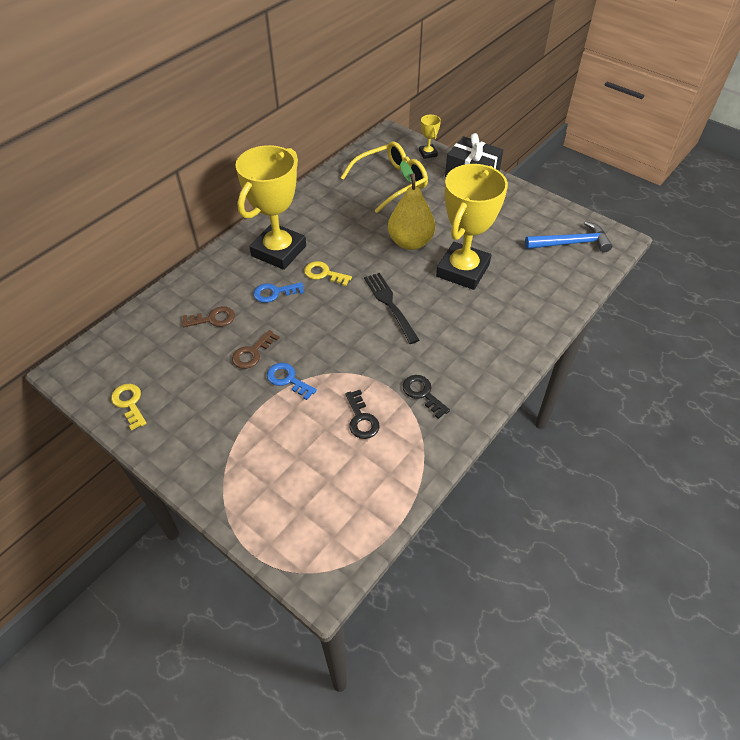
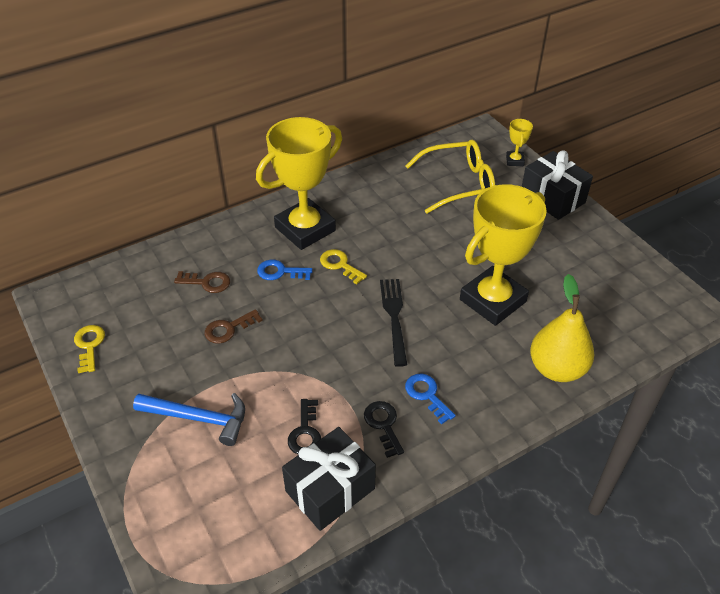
camera: 20 degrees right, 5 degrees down
(288, 379) = (250, 367): blue key -> blue key (427, 395)
(404, 459) = (330, 490): none -> black gift
(410, 242) = (448, 254): yellow pear -> yellow pear (557, 369)
(571, 243) = (636, 302): blue hammer -> blue hammer (198, 418)

